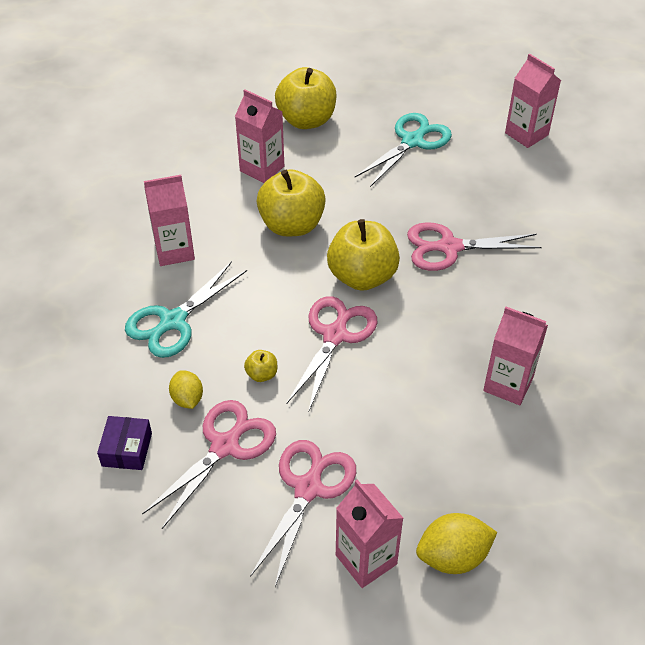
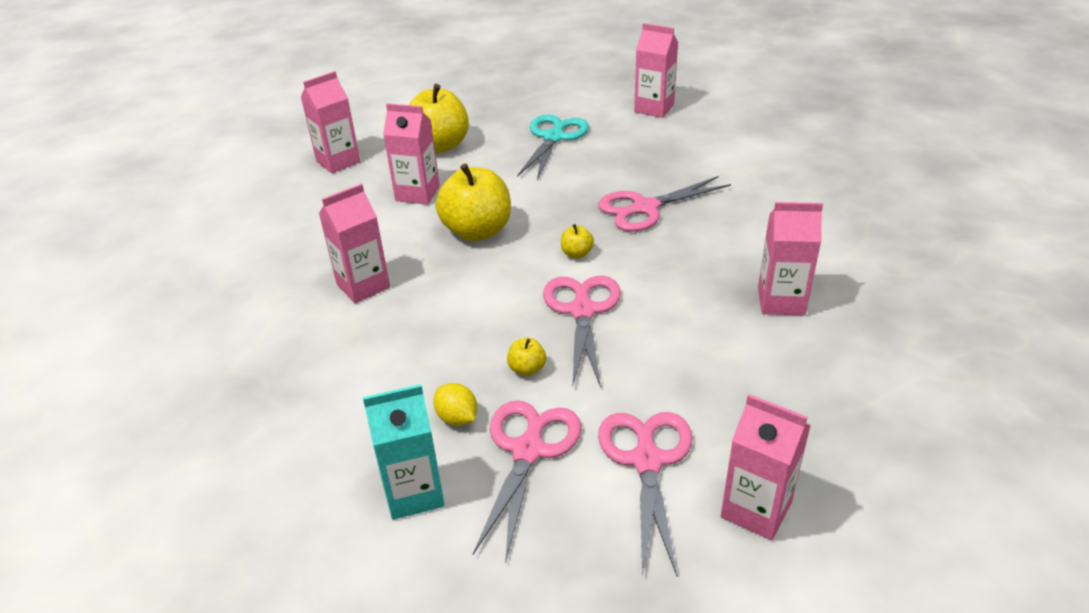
camera: 20 degrees left, 10 degrees down
(127, 449) = (414, 493): purple box -> turquoise carton
(173, 321) = (398, 349): turquoise scissors -> none
(212, 112) = (338, 161): none -> pink carton
(362, 276) = (577, 253): yellow apple -> yellow apple, size x0.43
(453, 556) = (842, 473): yellow lemon -> none

